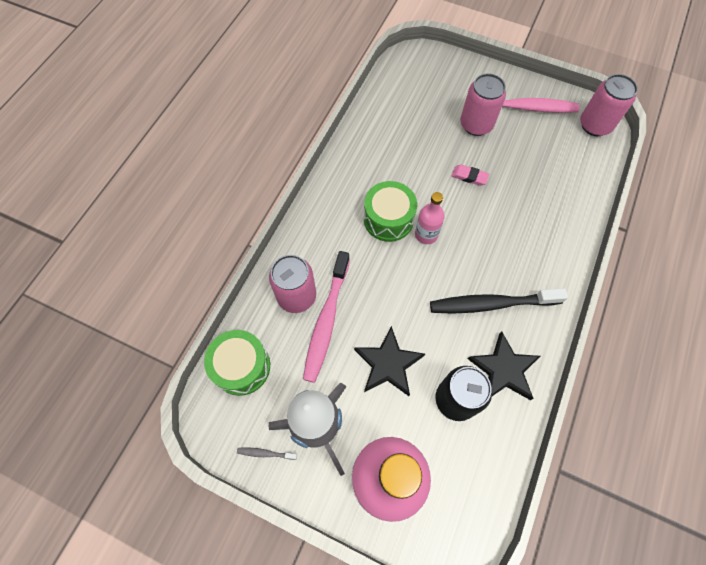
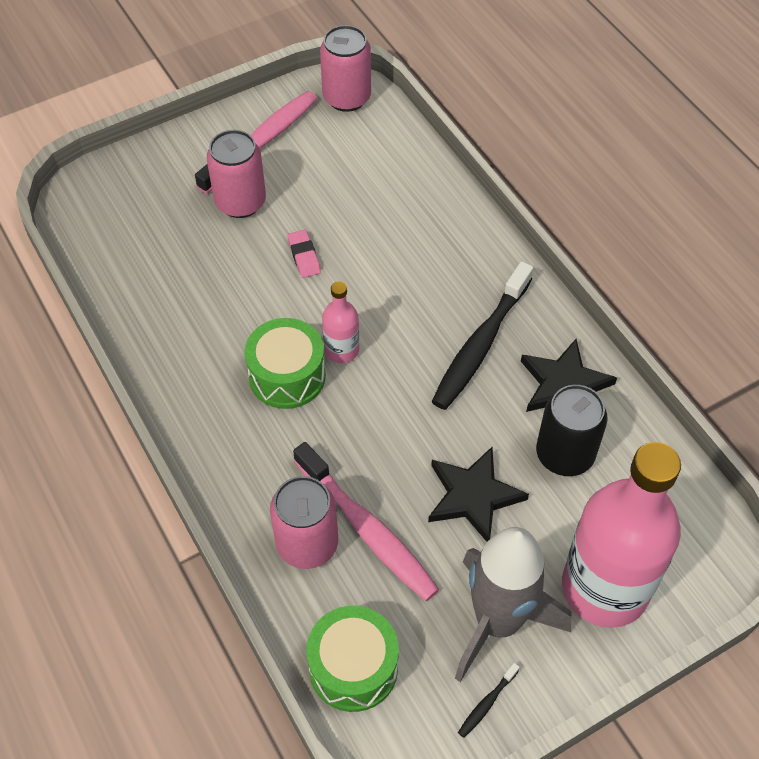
camera: 55 degrees left, 10 degrees down
(265, 453) = (487, 703): grey toothbrush -> black toothbrush
(469, 176) = (304, 256): pink eraser -> pink eraser turned 75 degrees counterclockwise

